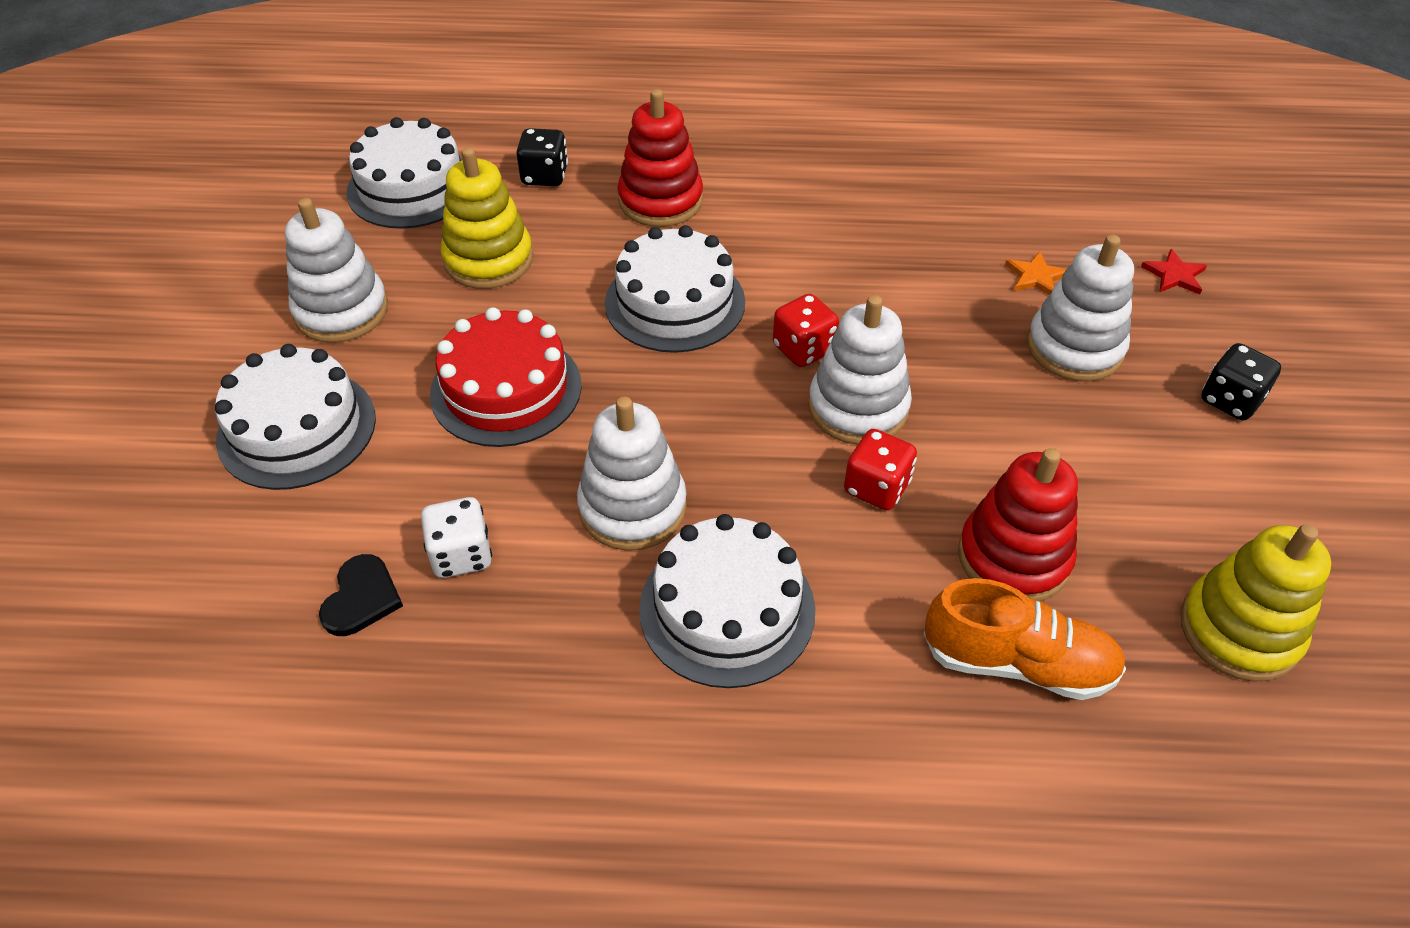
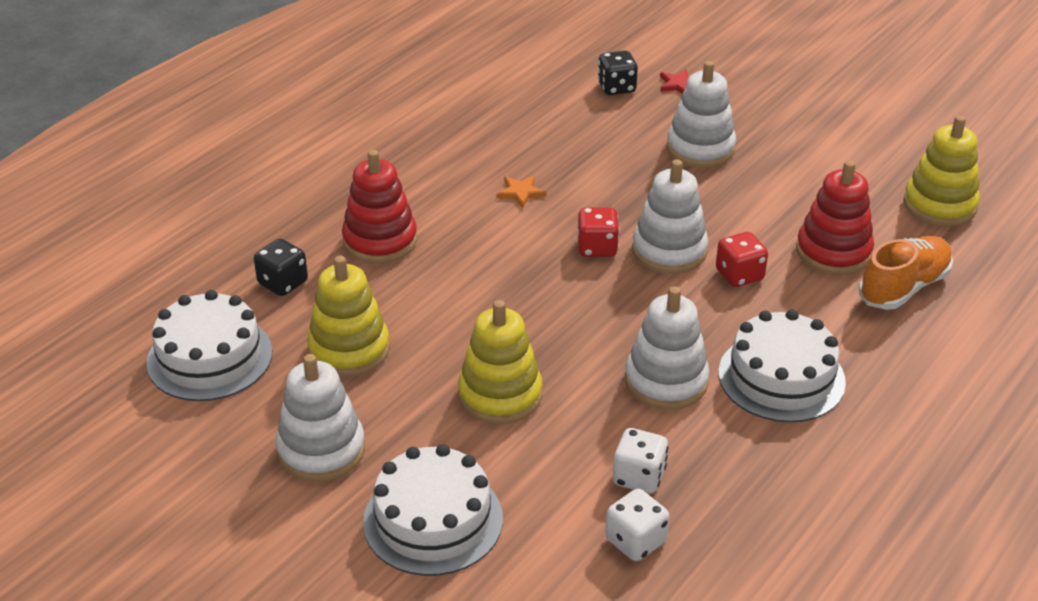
camera: 55 degrees left, 10 degrees down
(361, 598) = (635, 541): black heart -> white dice
(506, 389) = (500, 395): red cake -> yellow stacking toy
(675, 302) = (495, 281): white cake -> none
(1036, 276) = (628, 130): orange star -> orange star (520, 192)
(1230, 400) = (790, 121): black dice -> black dice (616, 88)

